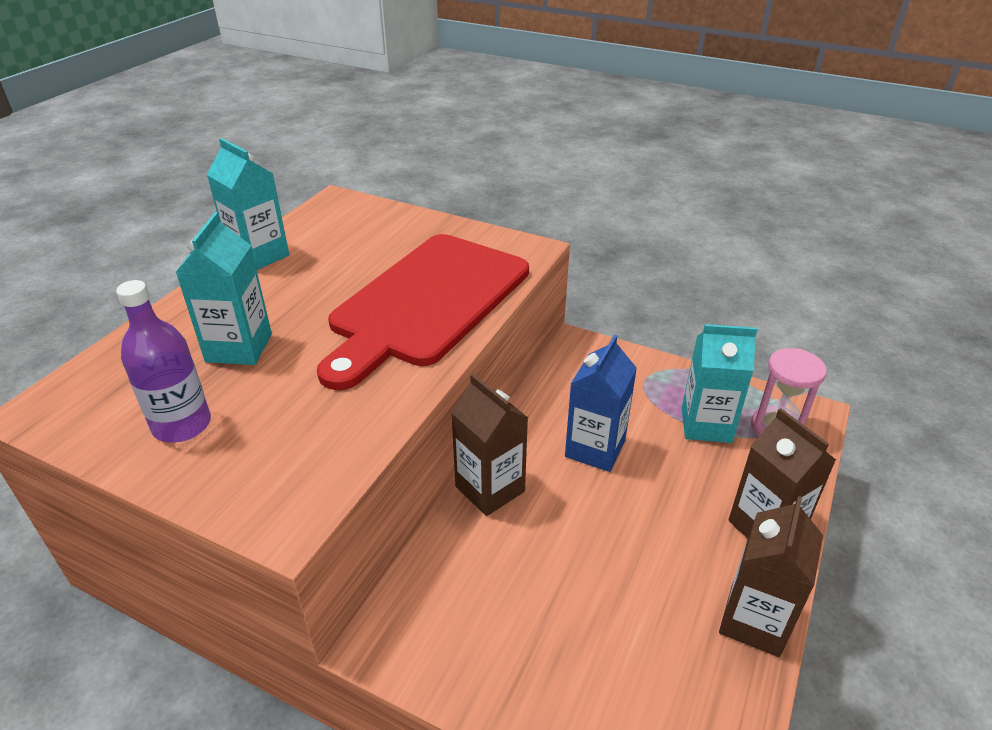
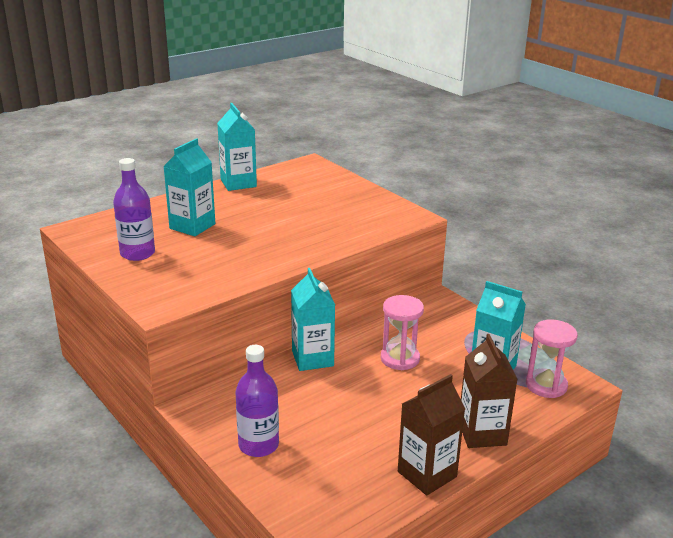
camera: 25 degrees right, 10 degrees down
(426, 302) = (319, 230): red cutting board -> none
(490, 489) = (312, 358): brown carton -> turquoise carton
(516, 671) = (258, 445): none -> purple bottle
(595, 449) = (400, 358): blue carton -> pink hourglass

